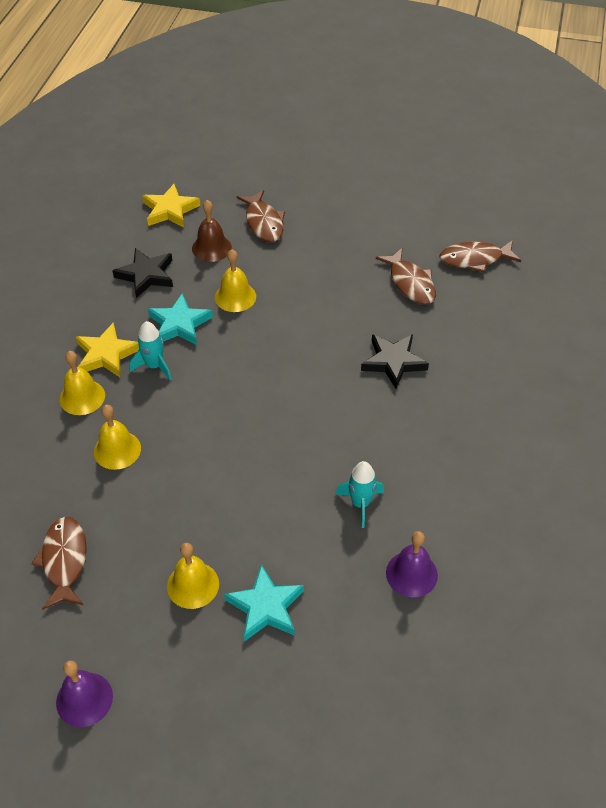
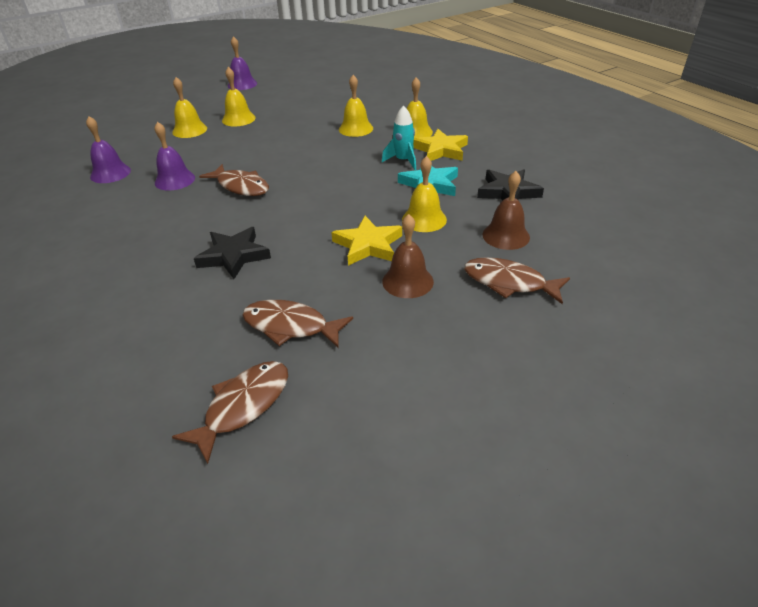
camera: 135 degrees right, 10 degrees down
(64, 561) = (313, 98): brown fish -> brown fish (241, 186)
(170, 210) = (594, 238): yellow star -> yellow star (368, 245)
(265, 607) = (189, 130): turquoise star -> yellow bell
(313, 263) = (407, 281): none -> brown bell
(360, 504) = (175, 180): turquoise rocket -> purple bell

